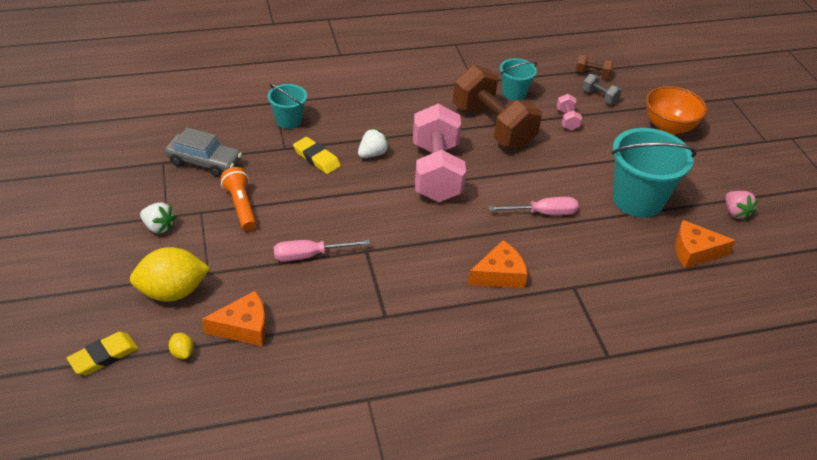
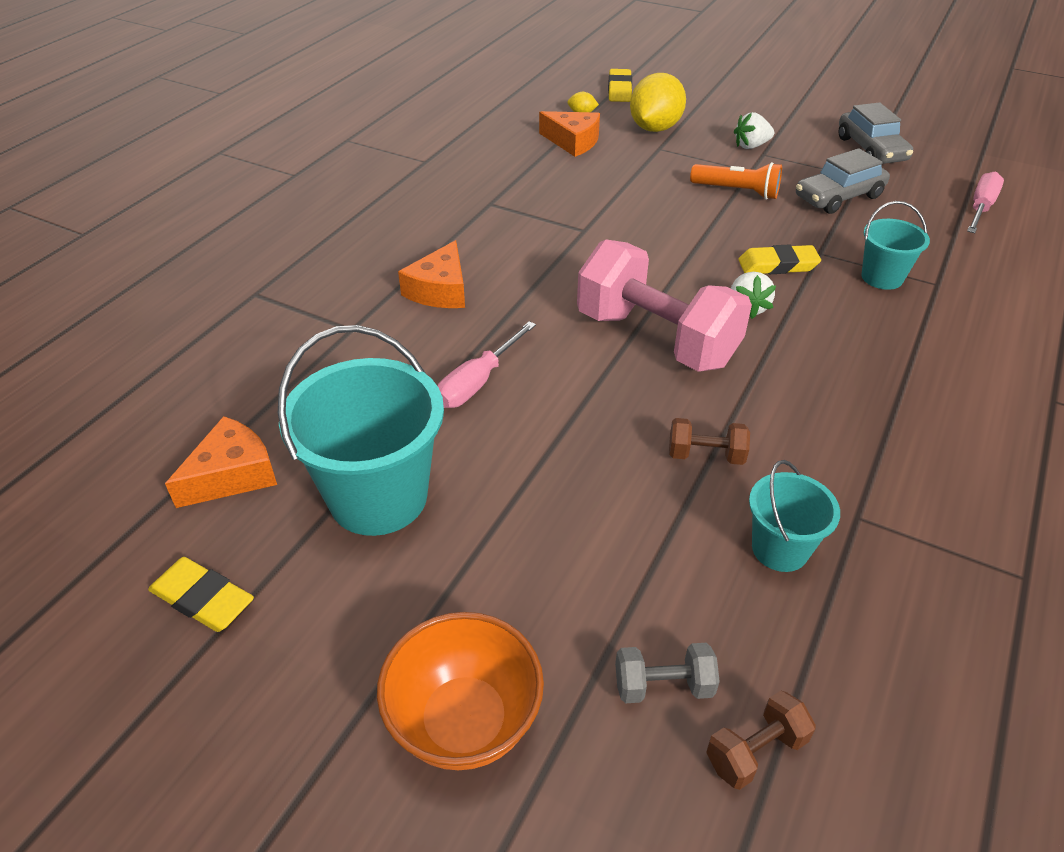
camera: 135 degrees right, 0 degrees up
(111, 170) = (871, 149): none -> grey car
(244, 327) = (573, 142): orange cheese -> orange cheese turned 90 degrees counterclockwise
(310, 255) = (618, 199): pink screwdriver -> pink screwdriver (980, 208)
(492, 126) = (705, 455): brown dumbbell -> brown dumbbell, size x0.42
(567, 120) = (638, 566): pink dumbbell -> none
(735, 212) = (203, 599): pink strawberry -> yellow eraser

